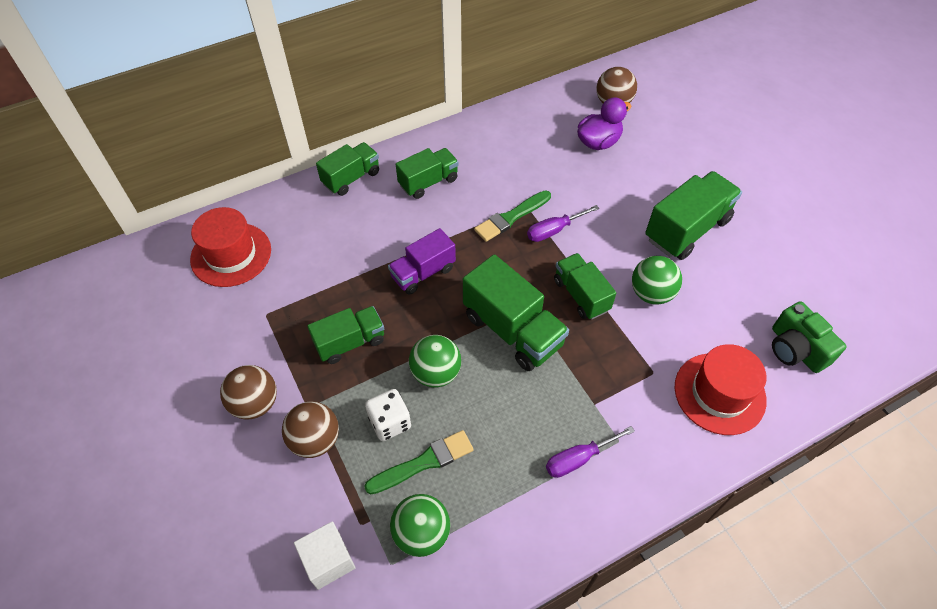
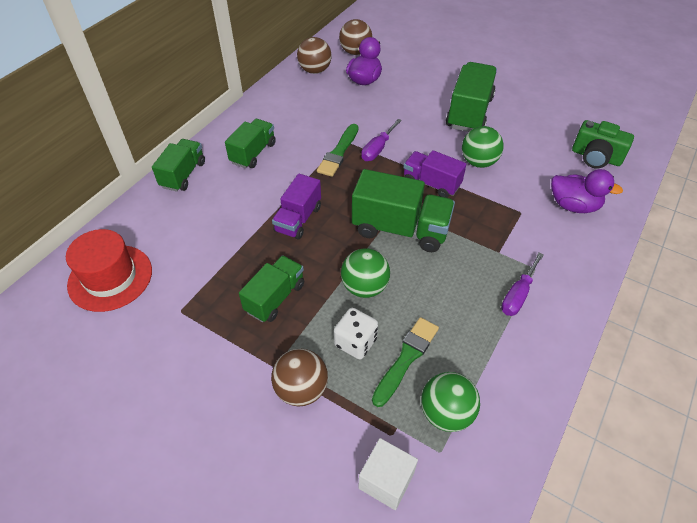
camera: 30 degrees left, 5 degrees down
(255, 403) = (223, 388): brown ball -> brown ball (315, 70)
(581, 295) = (431, 184): green truck -> purple truck
(719, 393) = (573, 205): red hat -> purple duck

